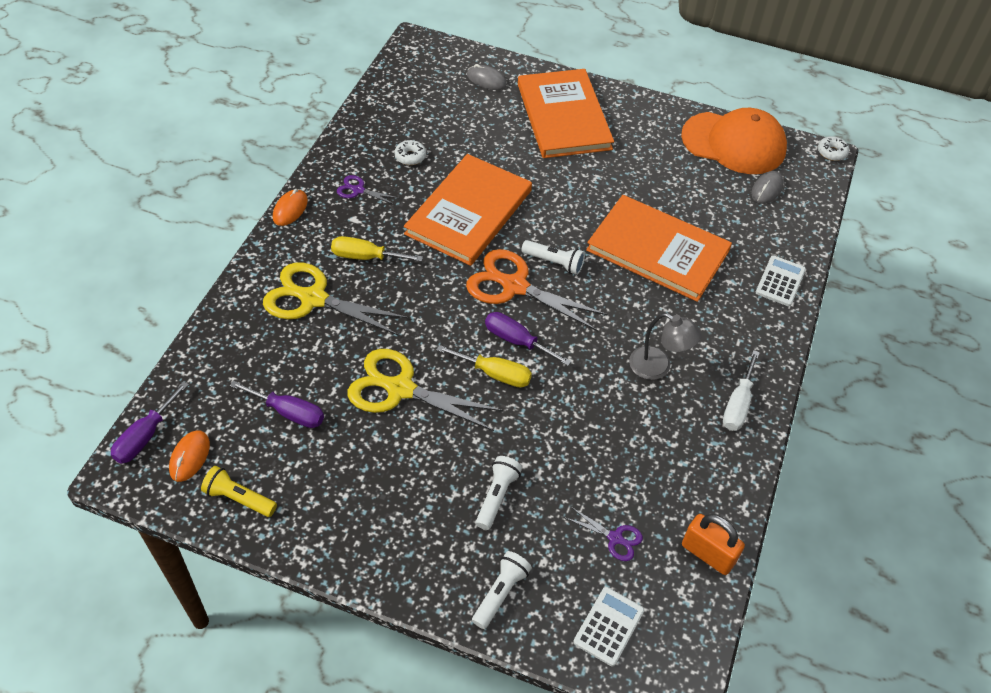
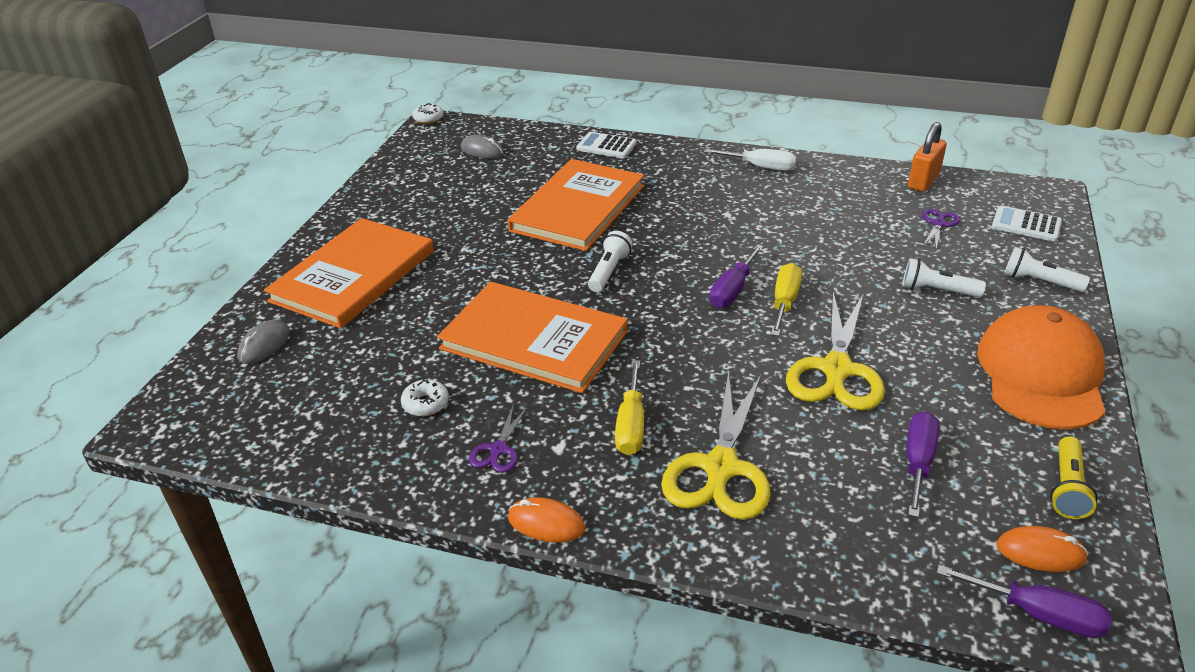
camera: 90 degrees left, 15 degrees down
(514, 286) = (652, 296): orange scissors -> none
(563, 116) = (353, 276): orange book -> orange book turned 45 degrees counterclockwise
(658, 367) = (734, 206): grey lamp -> none
(734, 143) = (412, 167): orange cap -> orange cap (1041, 374)

